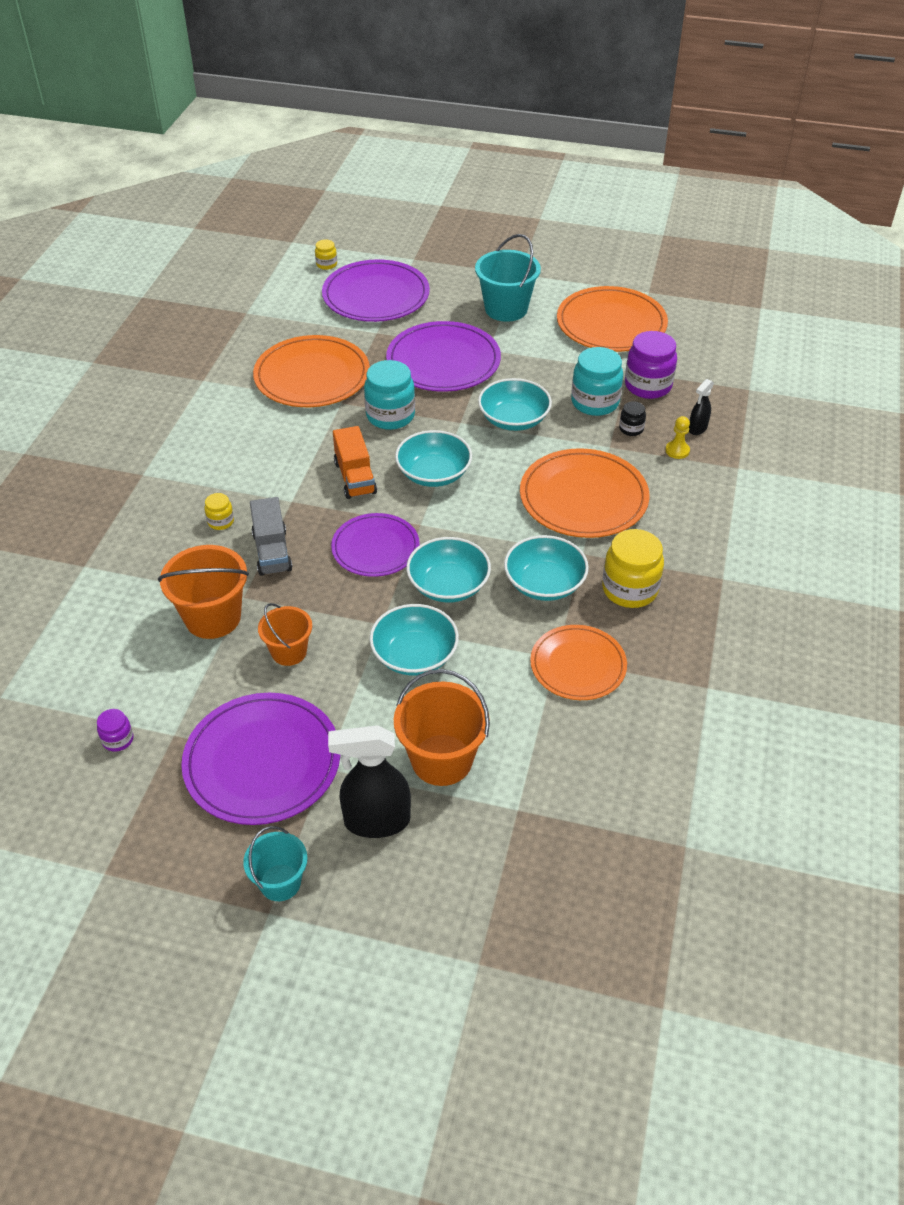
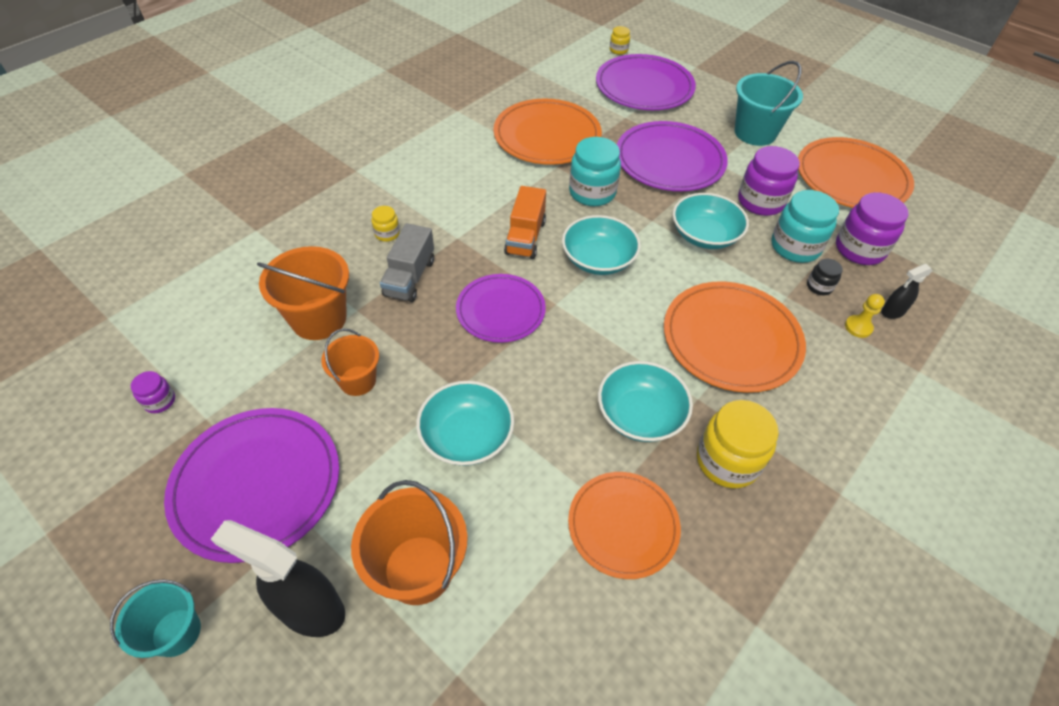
camera: 25 degrees right, 5 degrees up
(448, 585) = (544, 376): turquoise bowl -> none
(545, 372) = (760, 202): none -> purple jar

